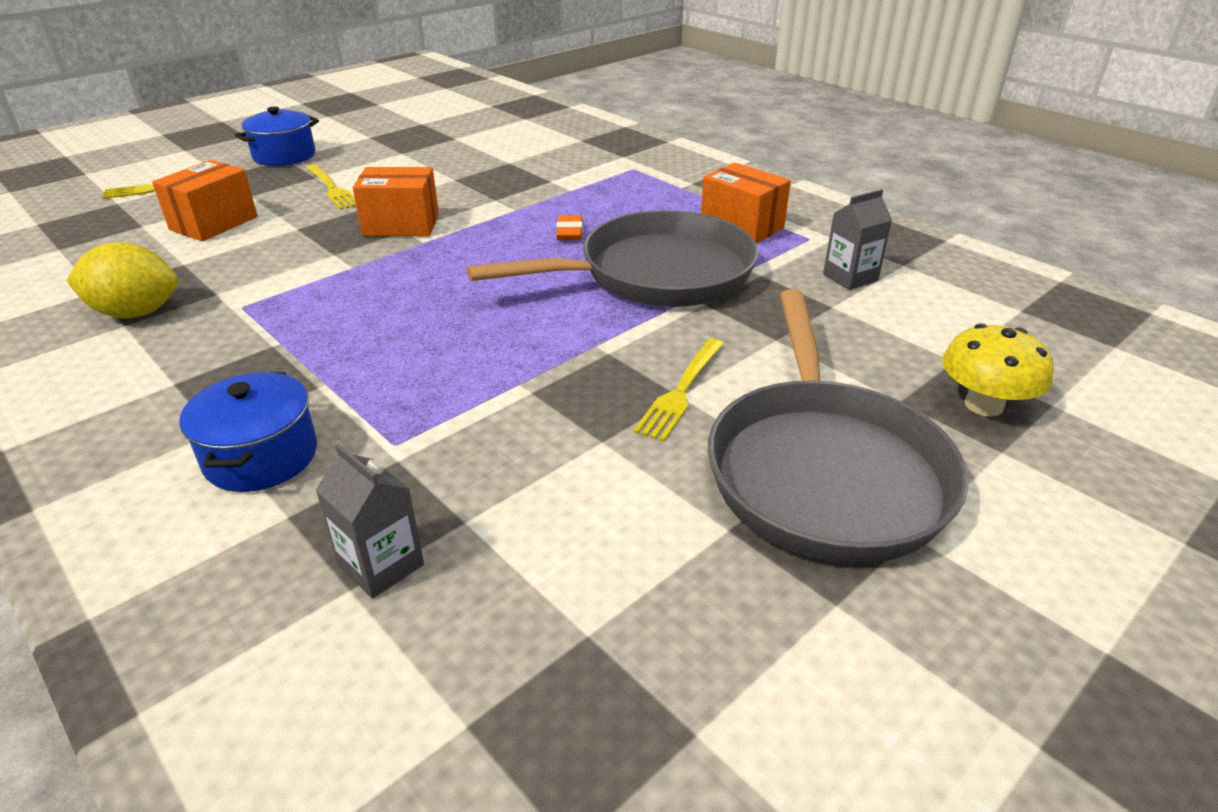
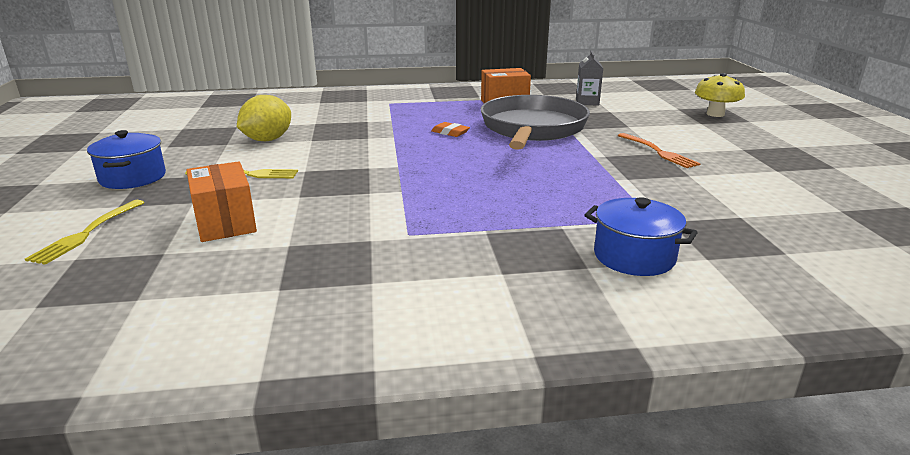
camera: 55 degrees left, 10 degrees down
(136, 313) = (356, 275): yellow lemon -> yellow lemon (267, 140)
(381, 565) = (769, 242): grey carton -> none
(401, 225) = (358, 166): orange box -> none
(681, 391) = (658, 152): yellow fork -> orange fork
(824, 470) = (743, 146): grey pan -> none

